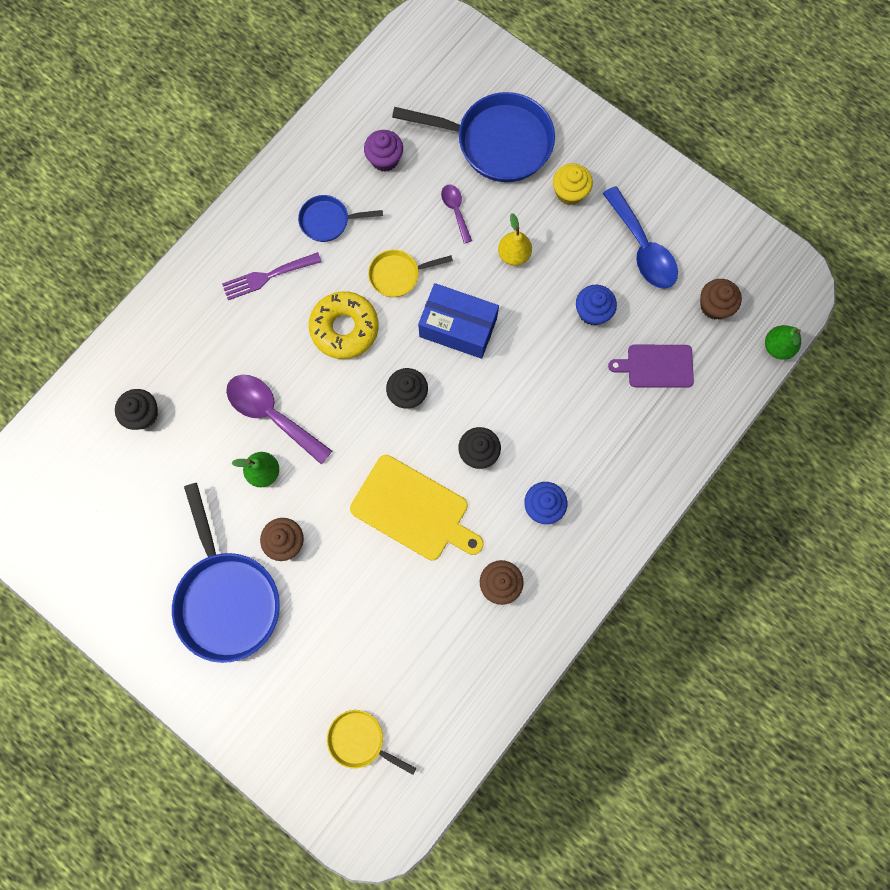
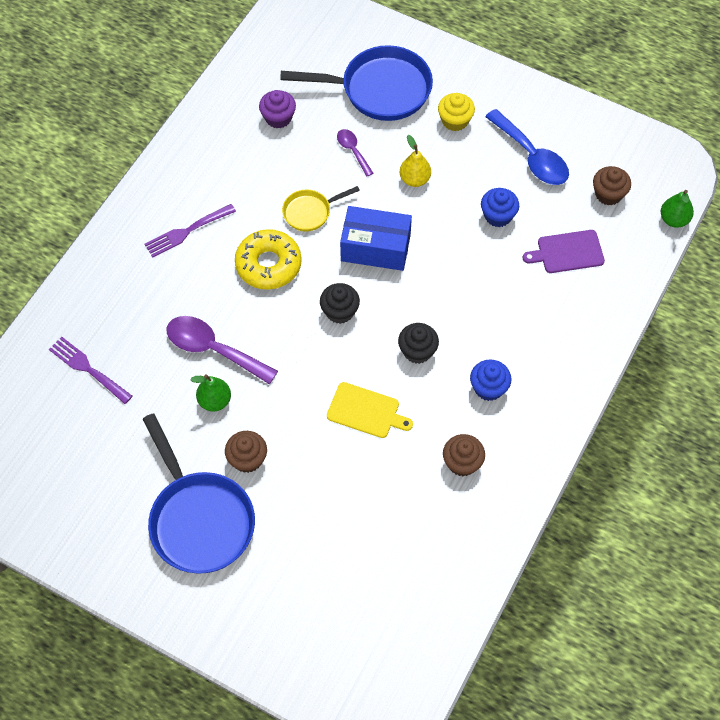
camera: 10 degrees left, 15 degrees down
(143, 414) = (87, 369): black cupcake -> purple fork
(328, 221) = (235, 177): blue pan -> none
(360, 740) = (355, 627): yellow pan -> none
(413, 510) = (366, 411): yellow cutting board -> yellow cutting board, size x0.64

